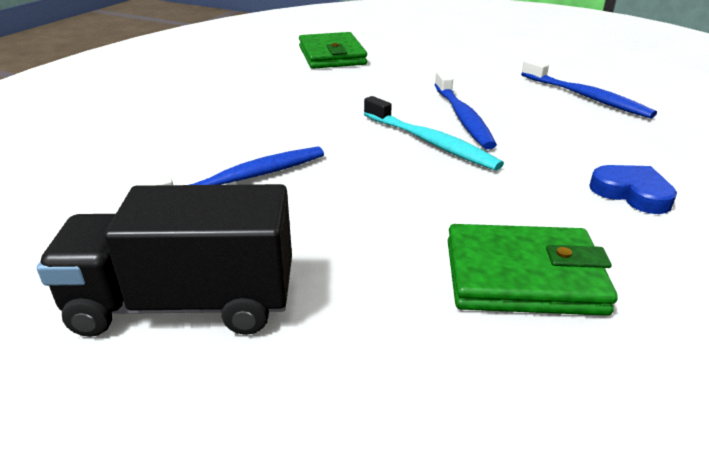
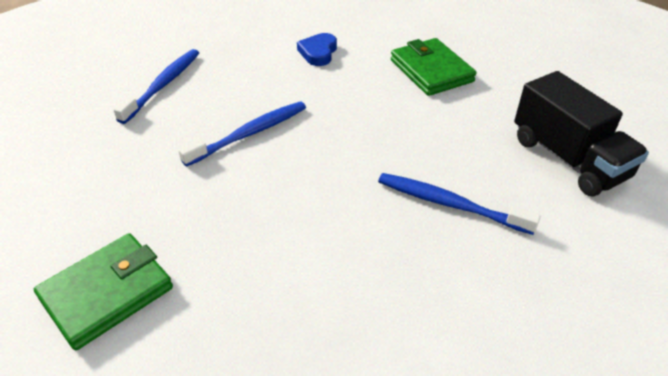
camera: 120 degrees left, 10 degrees up
(430, 142) = (311, 136): turquoise toothbrush -> none

